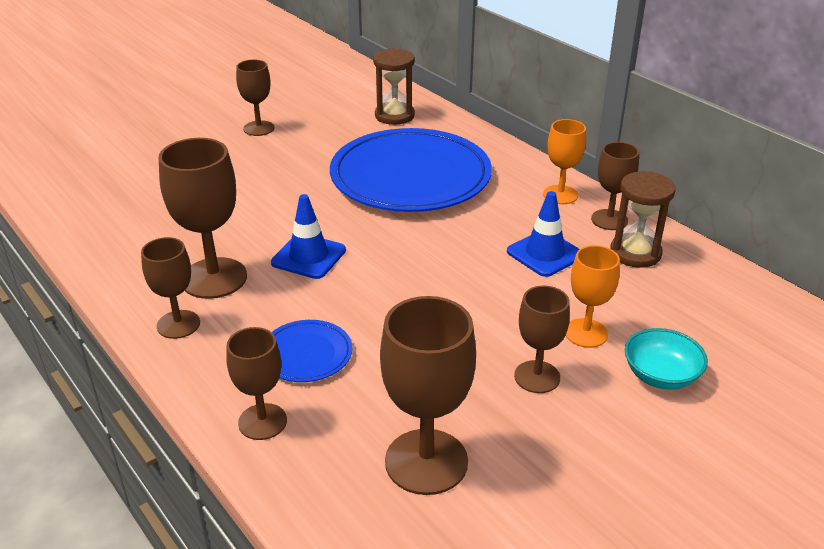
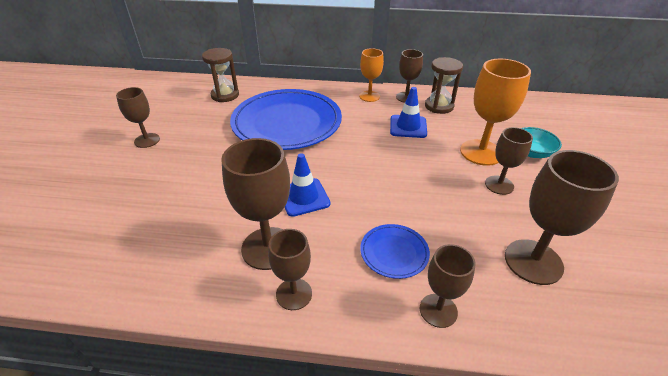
camera: 45 degrees left, 5 degrees up
(586, 333) = (481, 152): orange goblet -> orange goblet, size x1.64

